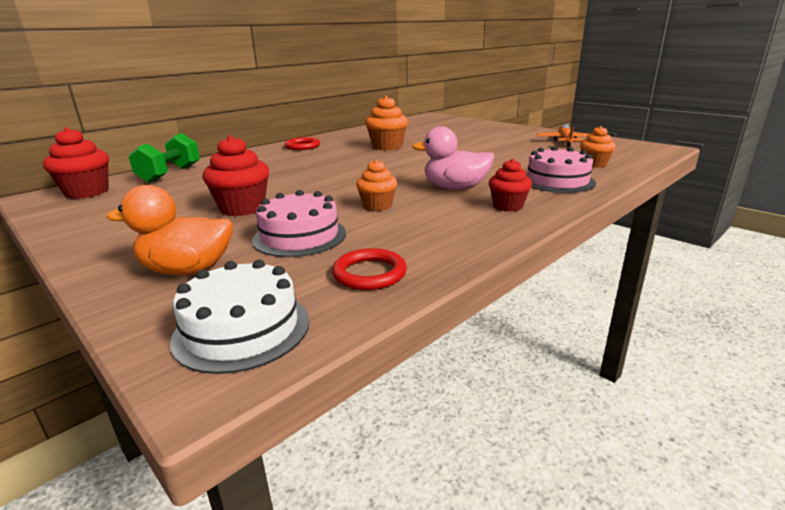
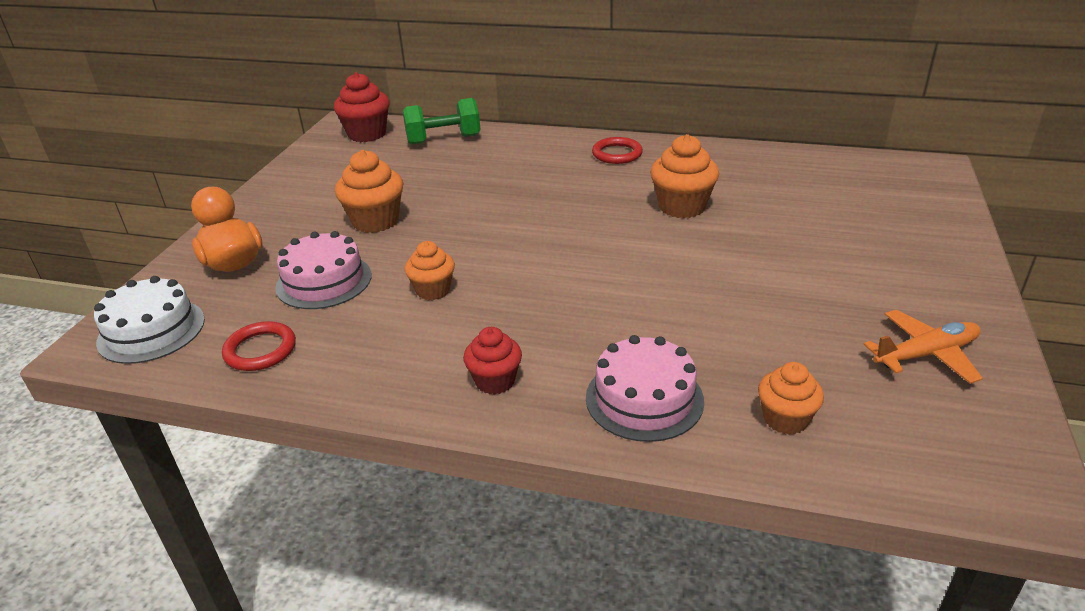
camera: 60 degrees right, 10 degrees up
(242, 208) = (375, 221): red cupcake -> orange cupcake
(455, 188) = (536, 321): pink duck -> none

